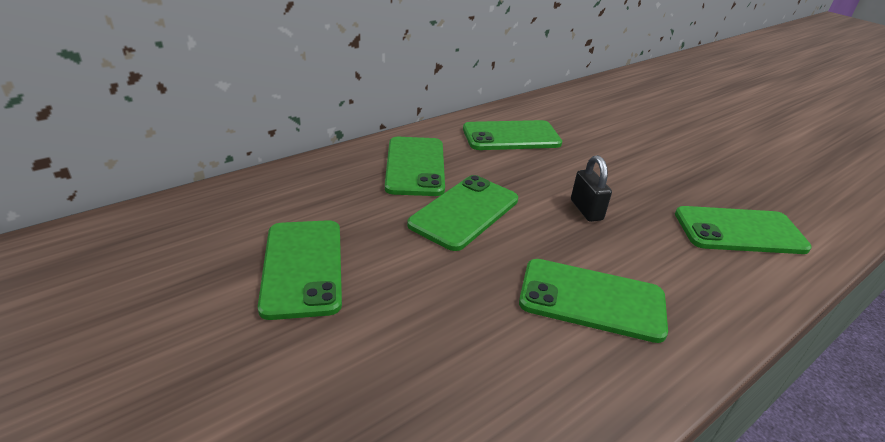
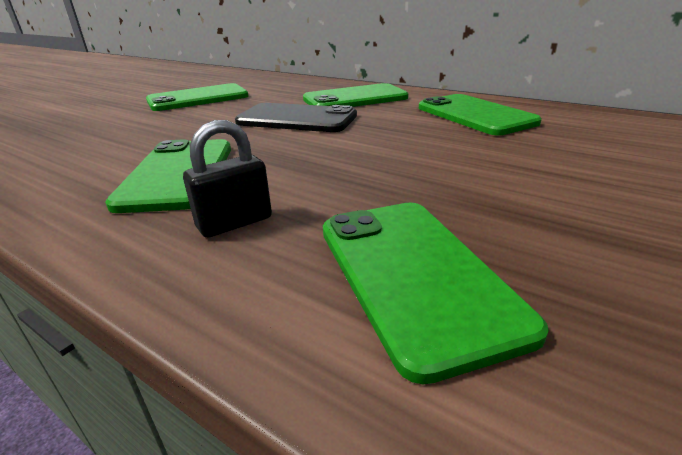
camera: 75 degrees right, 5 degrees down
(464, 212) = (296, 119): green phone -> black phone
(586, 210) = (352, 159): black padlock -> black padlock (235, 223)

